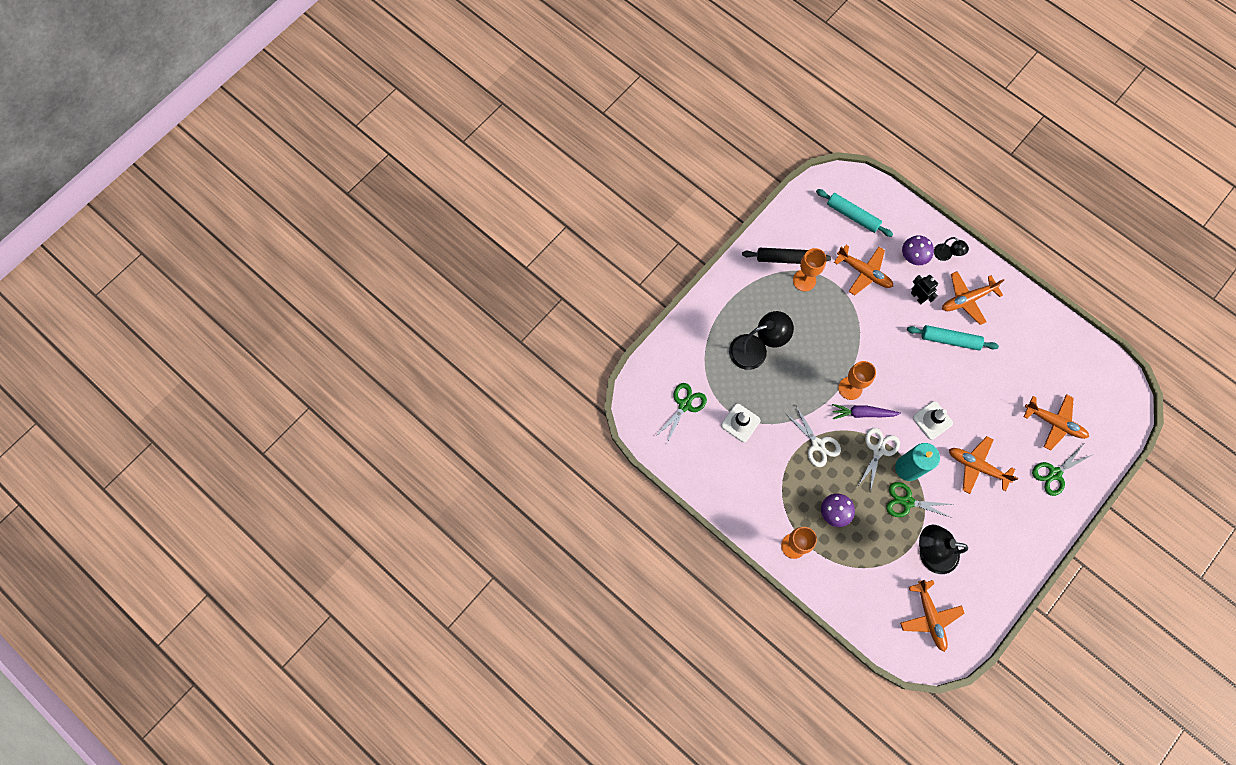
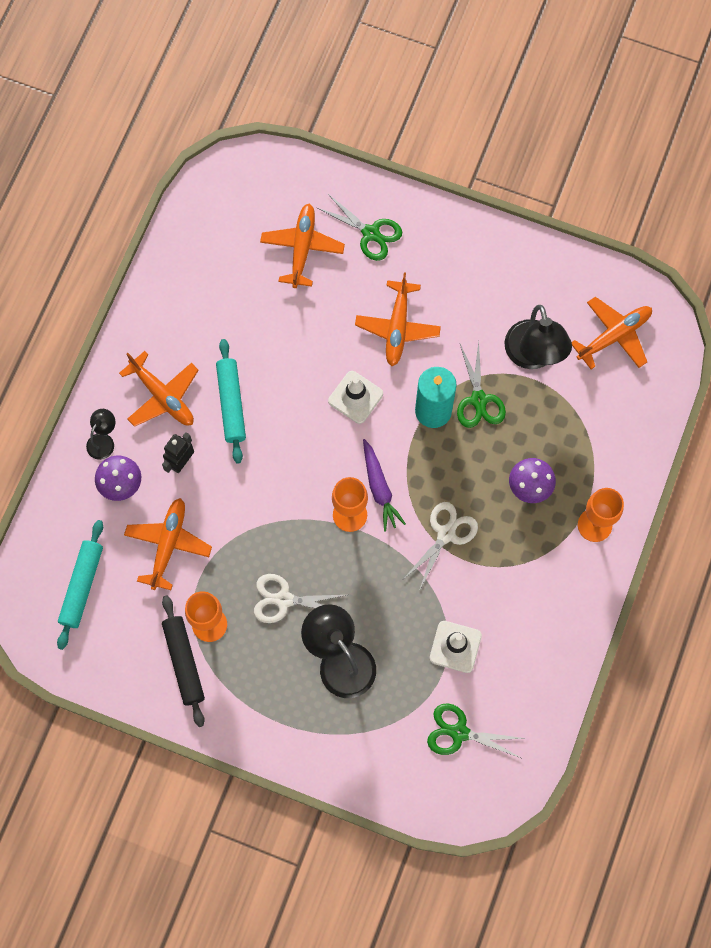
camera: 110 degrees left, 0 degrees up
(878, 450) = (423, 454): white scissors -> white scissors (284, 600)

